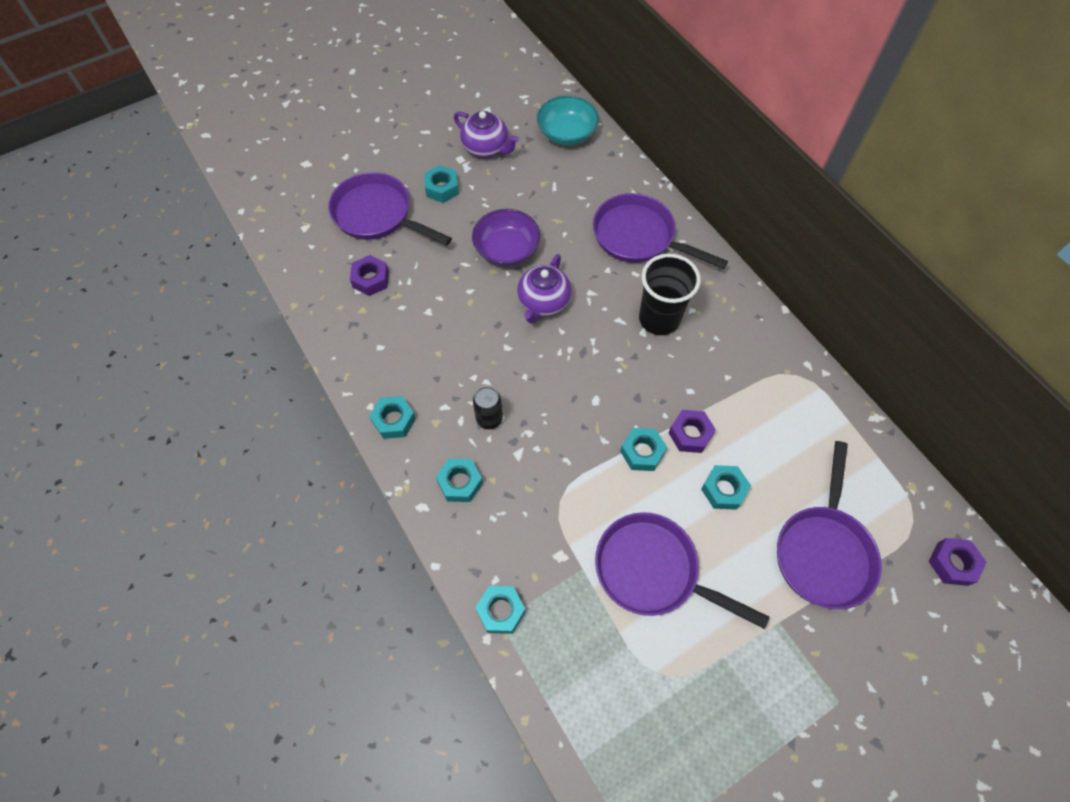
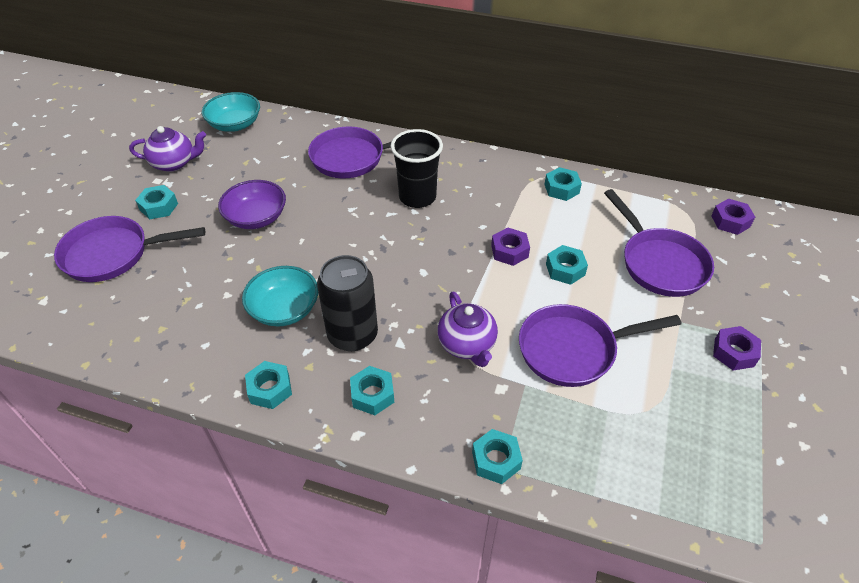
camera: 40 degrees left, 15 degrees down
(371, 279) = (149, 302): purple nut -> purple nut (734, 352)
(458, 356) = (284, 309): none -> turquoise bowl
(489, 418) = (352, 335): black can -> black can, size x1.86
(543, 302) = (320, 235): purple teapot -> purple teapot (467, 345)
(642, 452) = (489, 282): turquoise nut -> turquoise nut (561, 189)

